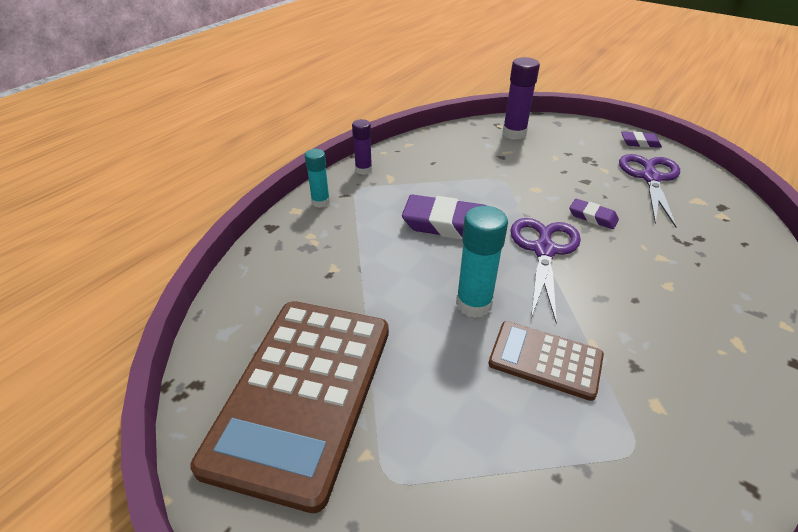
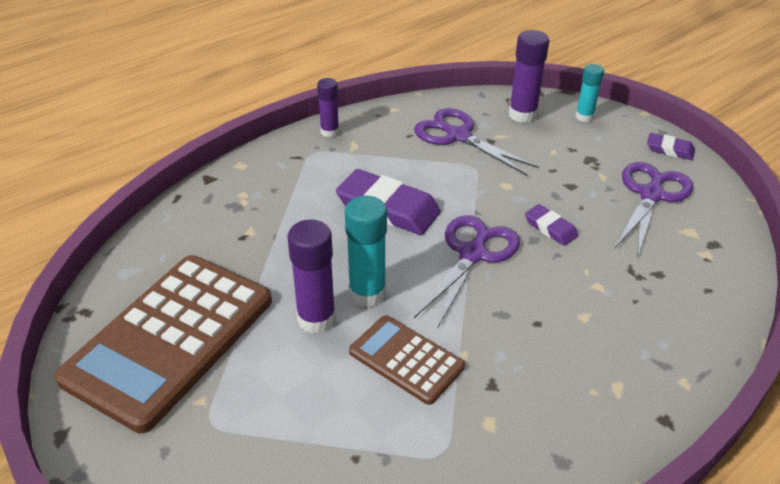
camera: 15 degrees right, 0 degrees up
(320, 202) = (268, 160): turquoise glue stick -> turquoise glue stick (584, 117)
(440, 339) = (316, 319): none -> purple glue stick
(474, 157) = (458, 136): none -> purple scissors

